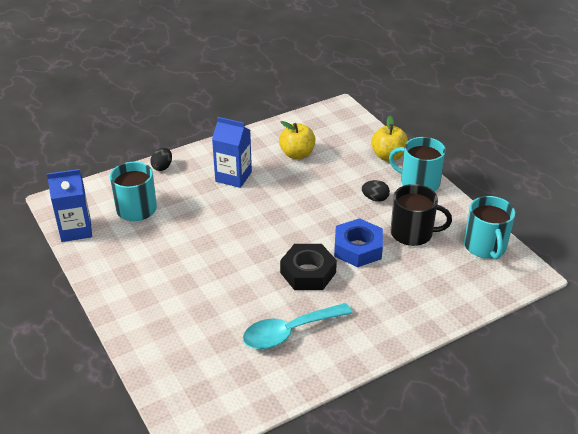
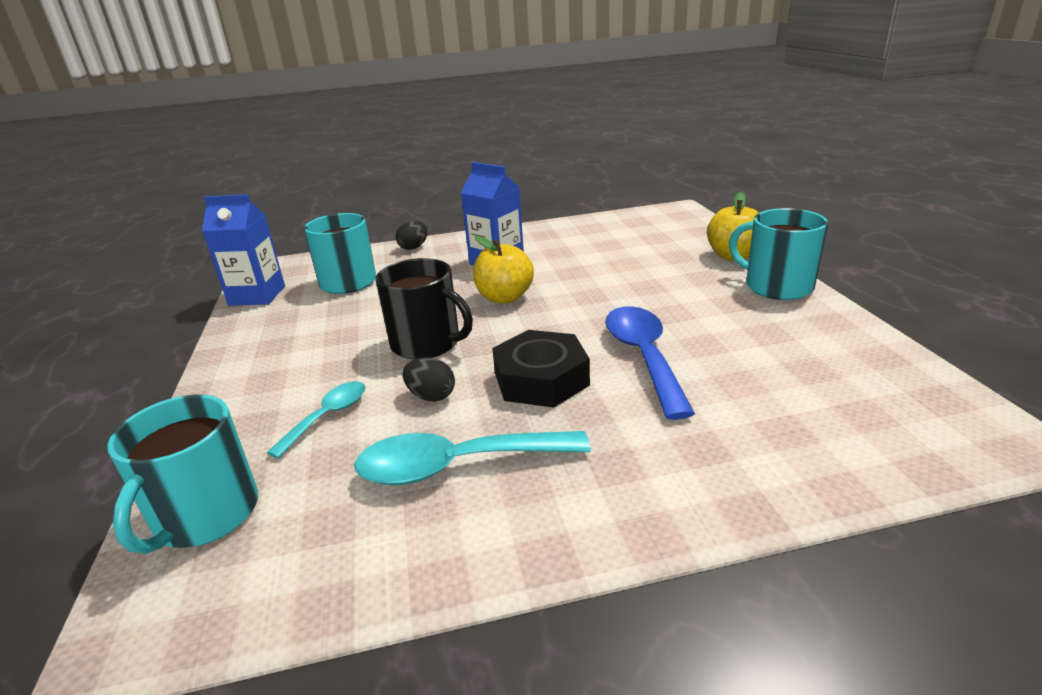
camera: 20 degrees right, 10 degrees down
(201, 316) = (328, 416): none -> turquoise spoon
(297, 154) = (597, 246): yellow apple -> yellow apple (504, 297)
(358, 248) = (643, 356): blue nut -> blue spoon
(375, 199) = (696, 299): black egg -> black egg (431, 396)
(412, 233) = (751, 346): black mug -> black mug (427, 343)
(485, 246) = (897, 380): turquoise mug -> turquoise mug (205, 515)

